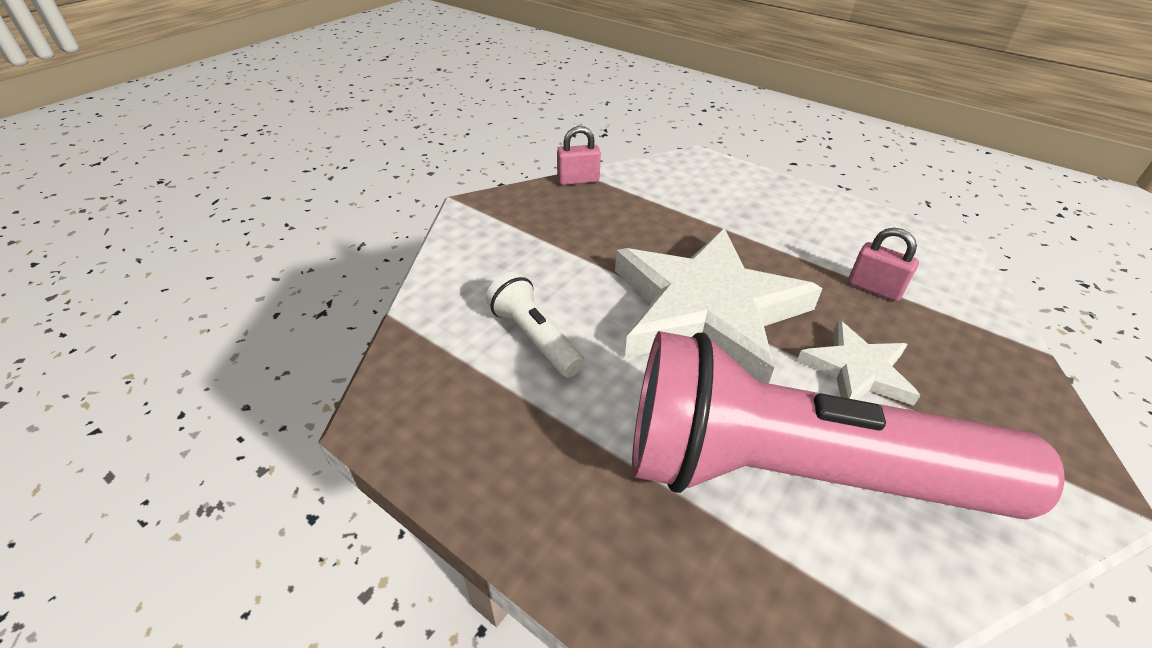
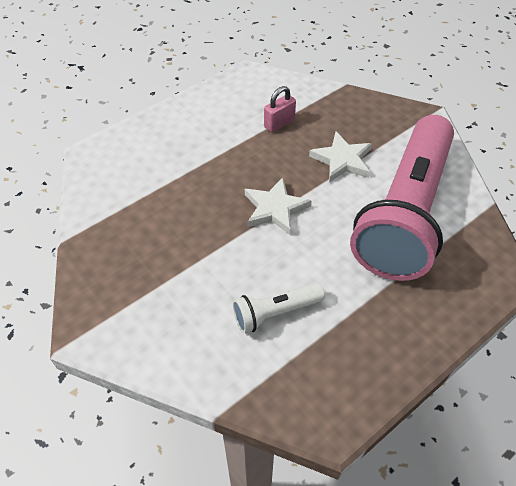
camera: 75 degrees left, 10 degrees up
(578, 180) = (81, 242): pink padlock -> none
(706, 310) = (275, 209): white star -> white star, size x0.49

